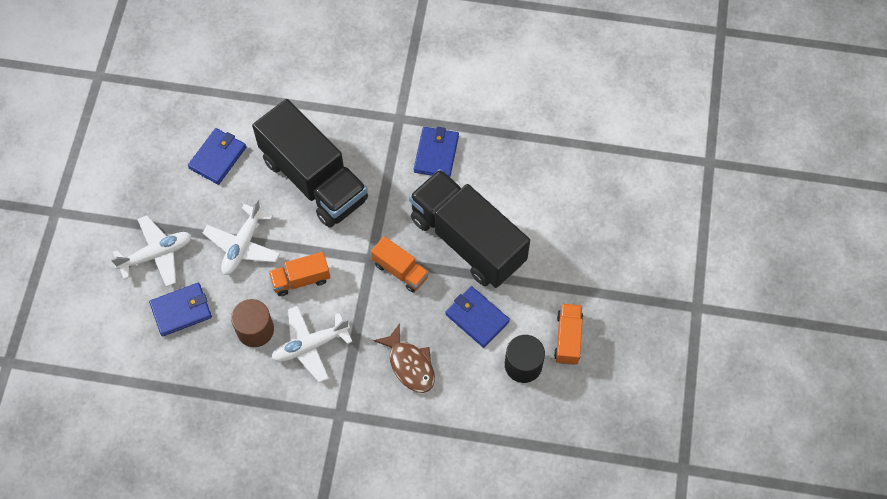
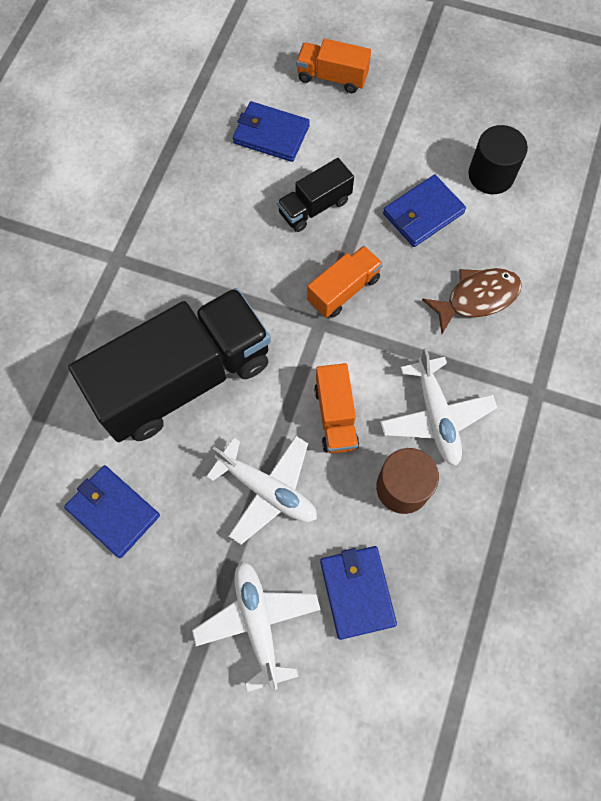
camera: 80 degrees left, 5 degrees up
(436, 154) = (182, 222): blue wallet -> blue wallet (271, 134)
(467, 240) = (314, 207): black truck -> black truck, size x0.46
(568, 338) = (462, 124): orange truck -> orange truck (332, 77)

